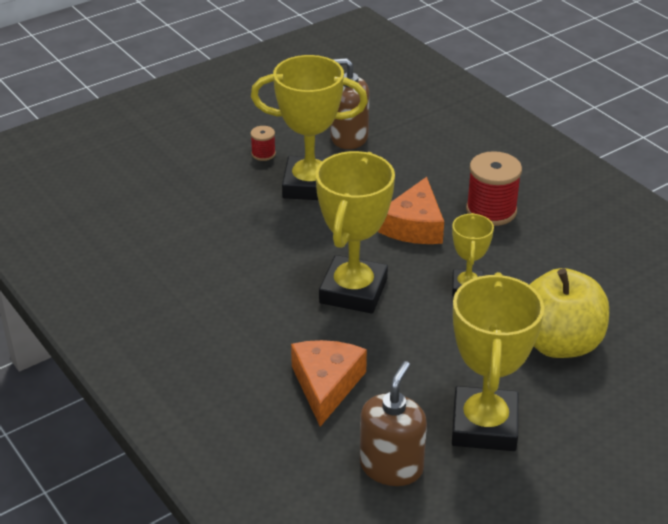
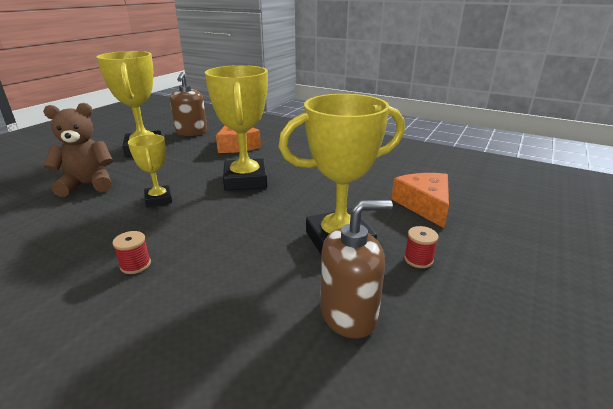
camera: 155 degrees right, 10 degrees down
(414, 226) = (216, 230): orange cheese -> orange cheese (424, 205)
(491, 211) = (135, 265): red spool -> red spool, size x0.51
(558, 343) = (88, 185): yellow apple -> brown teddy bear

